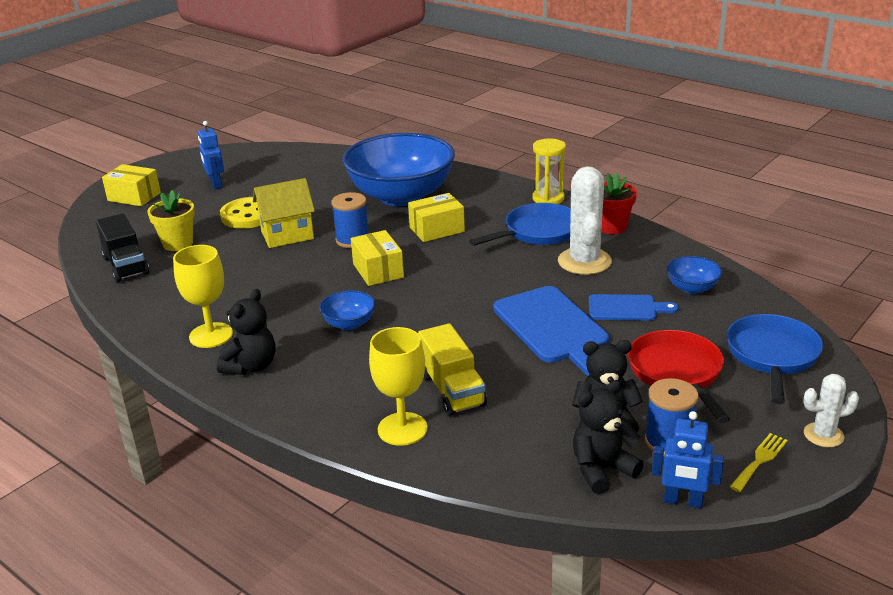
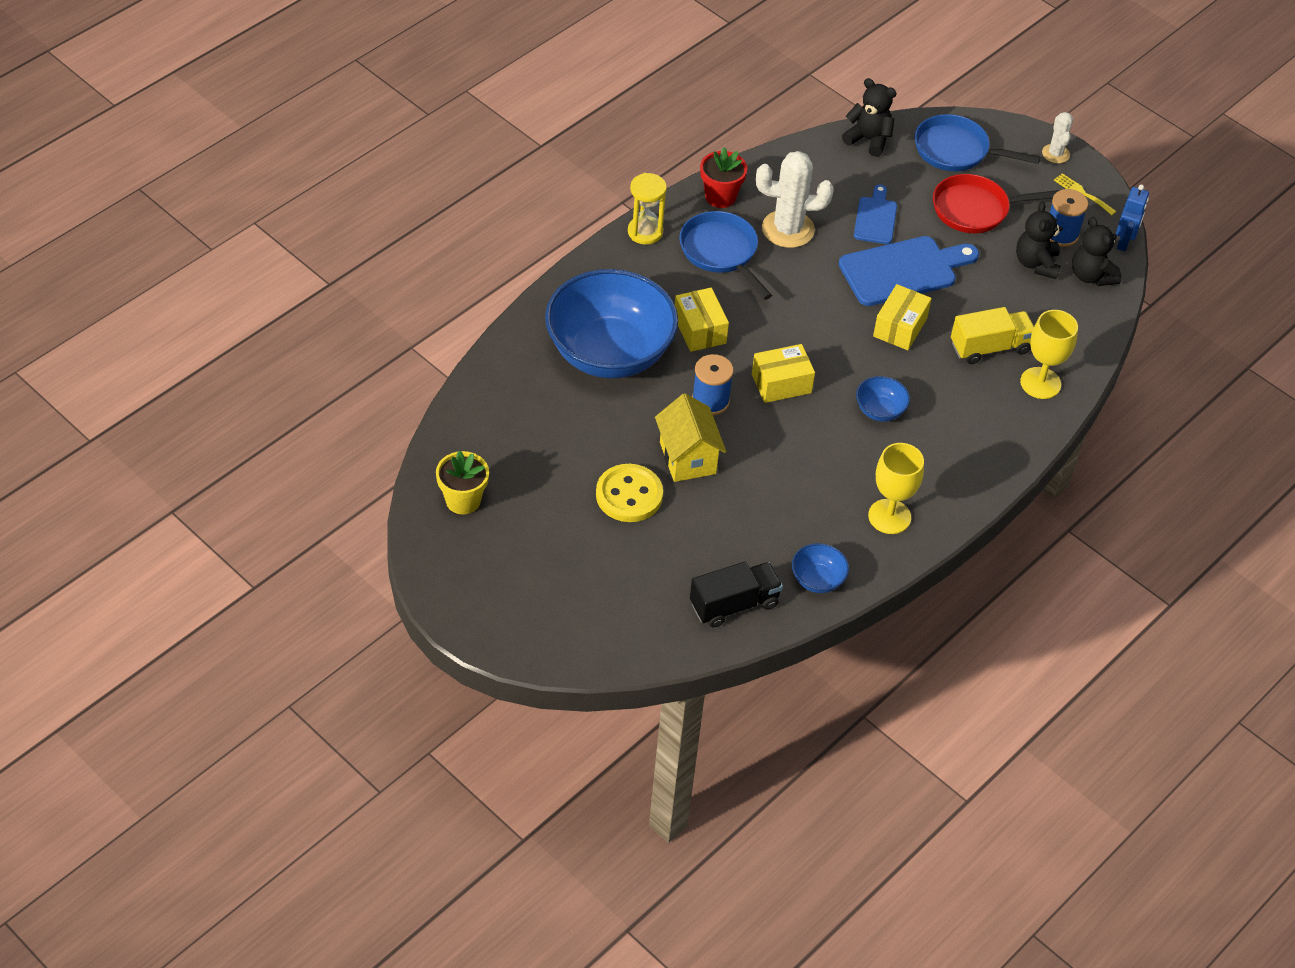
camera: 90 degrees left, 20 degrees up
(134, 196) = (547, 618): yellow box -> yellow box (900, 327)
(178, 243) = (689, 559): yellow flower pot -> yellow flower pot (463, 500)
(215, 184) = (530, 532): blue robot -> none
(251, 366) = (945, 483): black teddy bear -> black teddy bear (868, 139)
(692, 288) = (847, 169): blue bowl -> blue bowl (817, 580)

